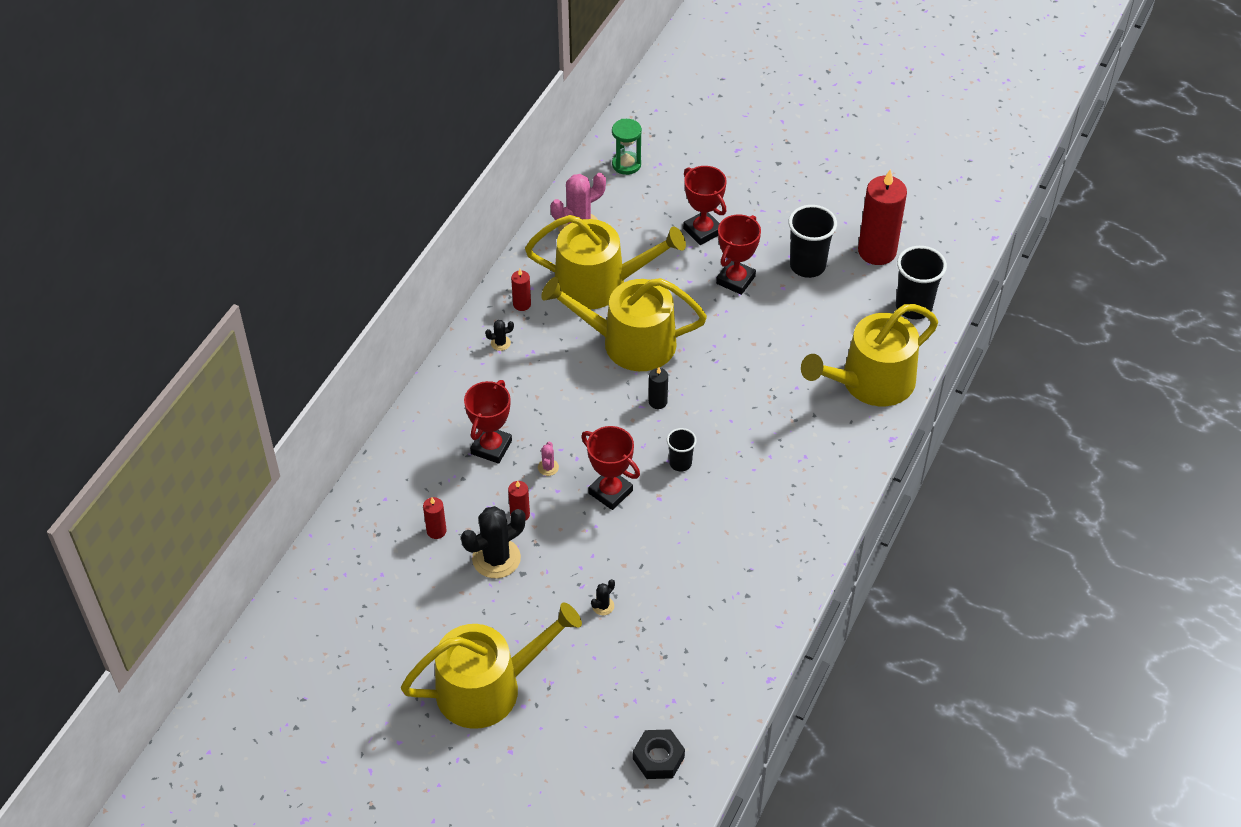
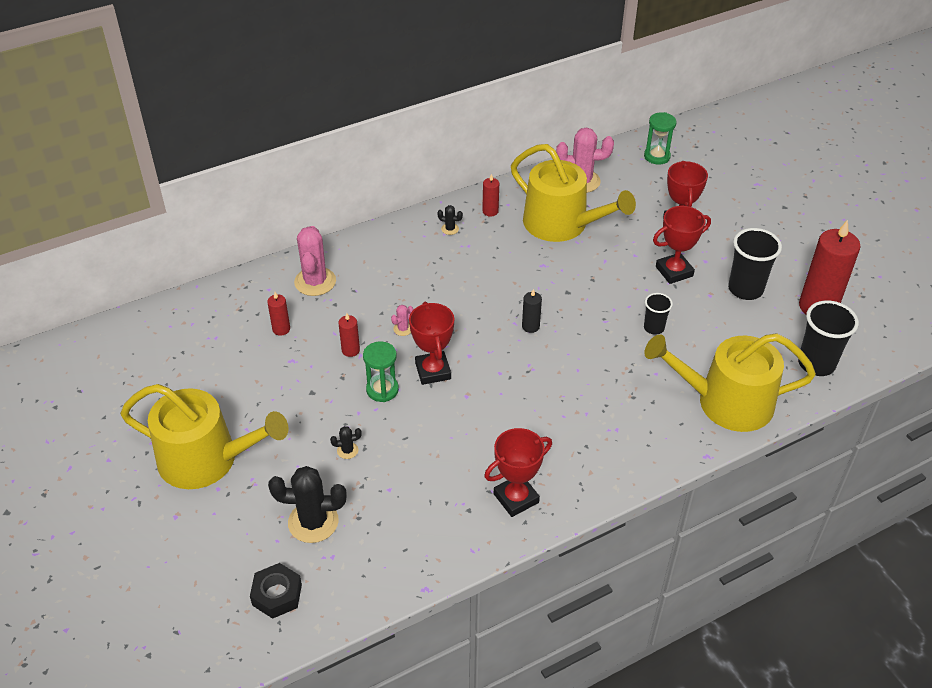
camera: 35 degrees right, 5 degrees down
(423, 466) = (315, 282): none -> pink cactus
(491, 447) = (375, 294): red trophy -> red trophy (516, 498)
(496, 558) = (303, 371): black cactus -> black cactus (313, 522)
(582, 534) = (382, 390): none -> green hourglass
(629, 343) = (547, 275): yellow watering can -> none
(680, 463) = (507, 379): black cup -> black cup (654, 328)

